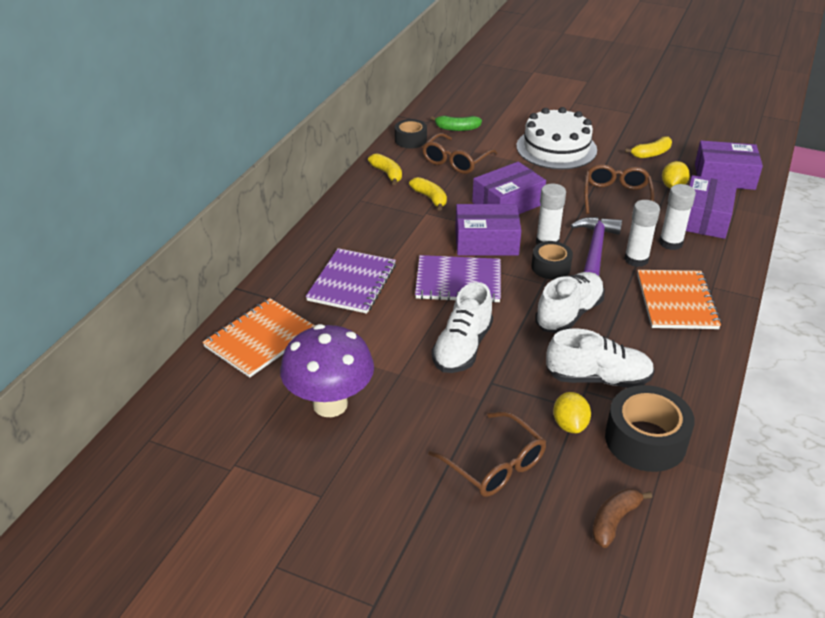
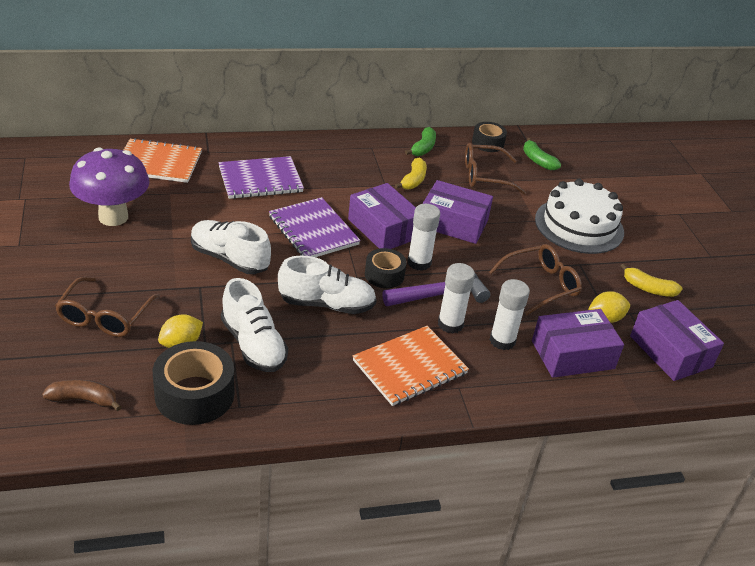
camera: 50 degrees right, 0 degrees up
(387, 174) = (423, 148): yellow banana -> green banana
(462, 348) = (229, 259): white shoe -> white shoe turned 45 degrees clockwise

